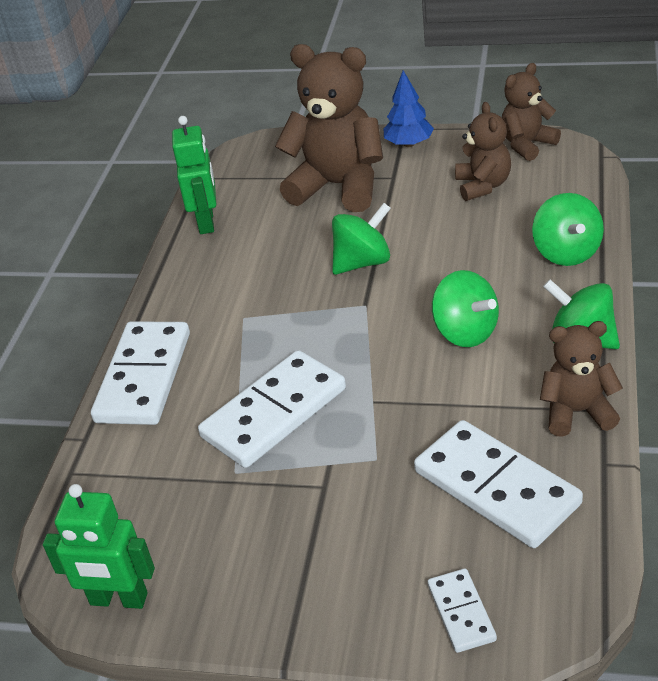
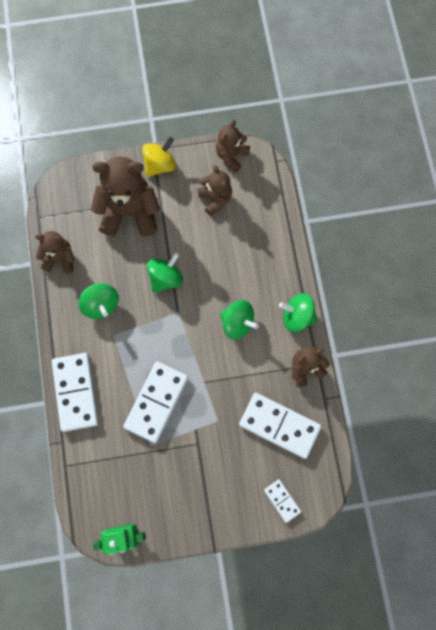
camera: 25 degrees left, 35 degrees up
(207, 222) = (60, 259): green robot -> brown teddy bear
(409, 144) = (160, 165): blue tree -> yellow spinning top
(566, 253) = (275, 250): green spinning top -> green spinning top (101, 305)

